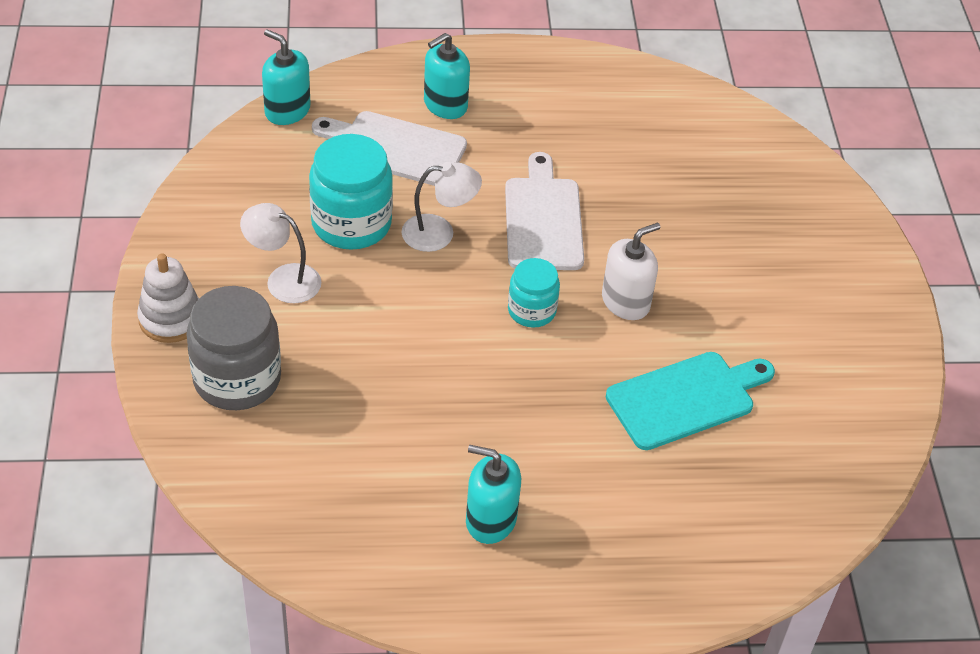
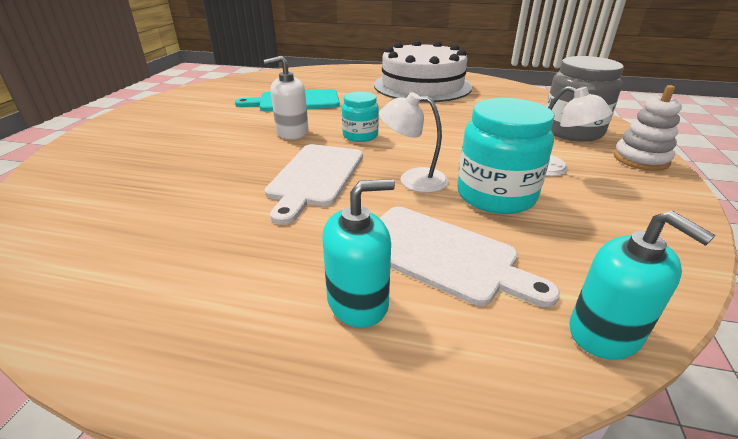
camera: 160 degrees left, 15 degrees down
(490, 520) = (422, 86): turquoise soap dispenser -> white cake

